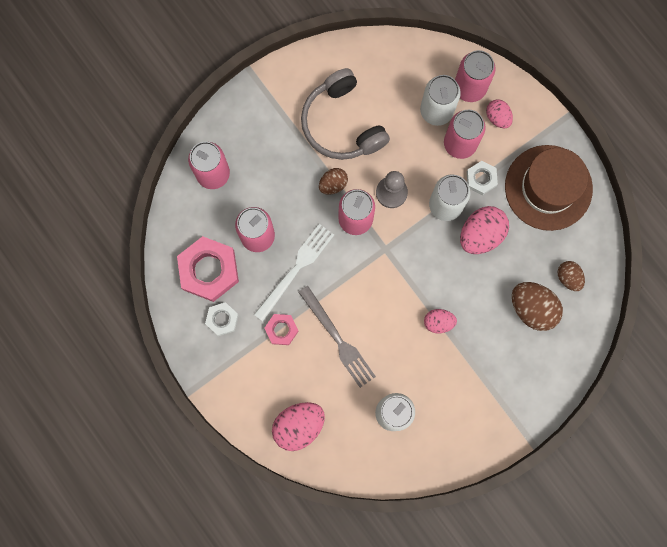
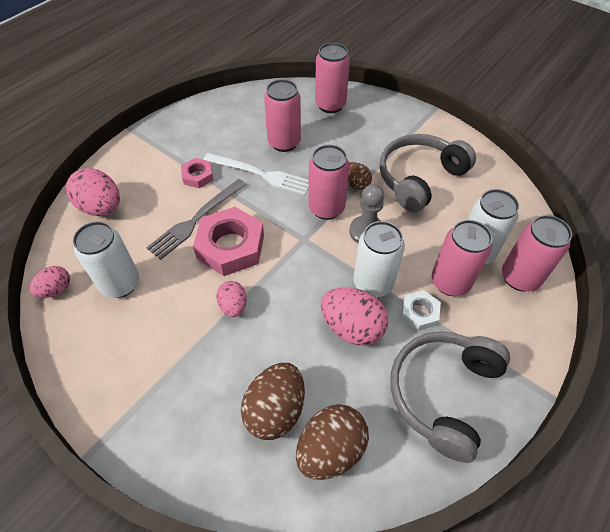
camera: 75 degrees right, 25 degrees down
(209, 270) = (242, 119): pink nut -> pink nut (230, 246)
(222, 319) = (199, 135): white nut -> none
(497, 117) = (502, 314): pink egg -> pink egg (56, 290)
(548, 187) = (443, 393): brown hat -> grey headphones
(568, 277) = (330, 449): brown egg -> brown egg, size x1.71

